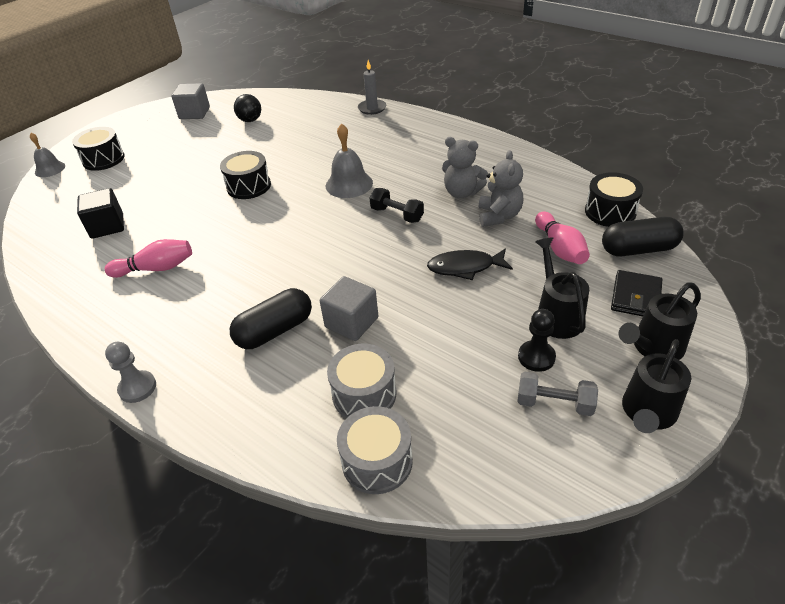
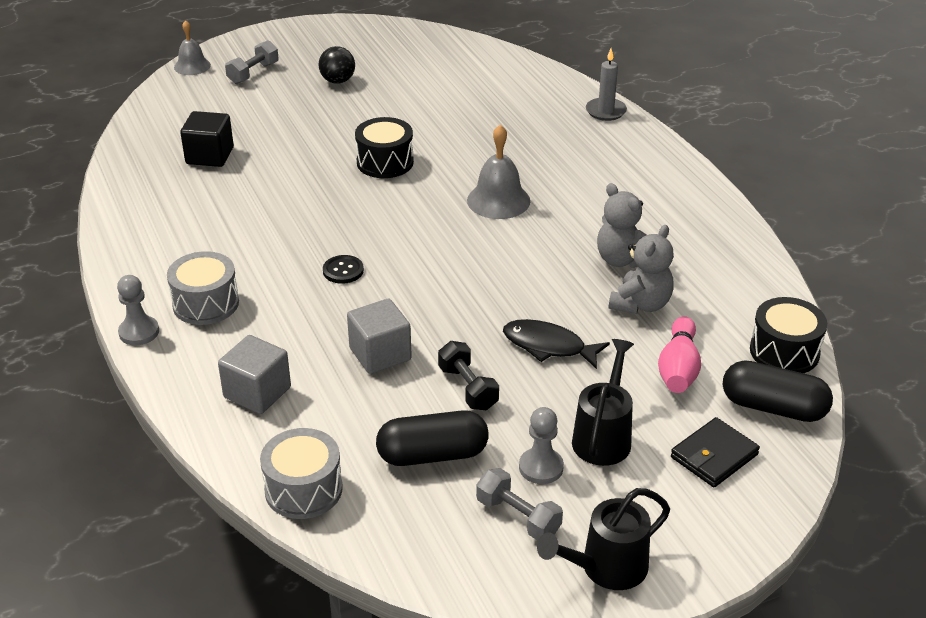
camera: 25 degrees right, 5 degrees down
(103, 159) = (253, 73): black drum -> grey dumbbell
(156, 268) = (228, 221): pink bowling pin -> none
(194, 113) = (389, 46): grey cube -> grey cube (257, 392)
(250, 120) = (446, 78): black ball -> black ball (338, 81)
(275, 272) = (343, 271): none -> black button
(275, 330) = (299, 331): black capsule -> black capsule (432, 454)
(364, 394) = (338, 427): grey drum -> grey drum (206, 303)
(397, 214) = (523, 257): black dumbbell -> black dumbbell (468, 388)
(536, 357) = (541, 467): black pawn -> grey pawn
(653, 348) = (679, 514): black watering can -> none

